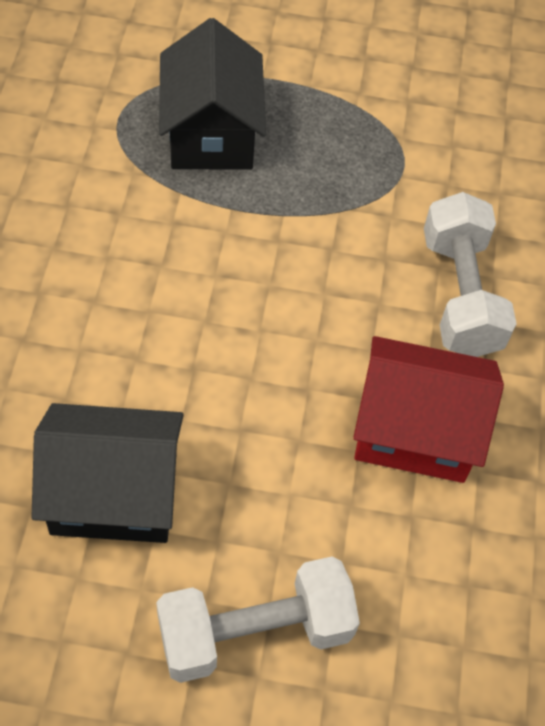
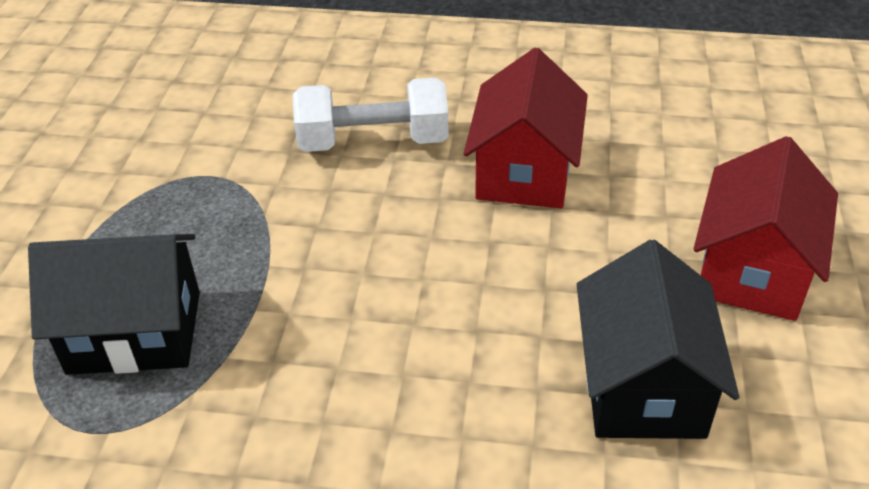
camera: 85 degrees left, 15 degrees down
(255, 632) = (752, 269): white dumbbell -> red house

